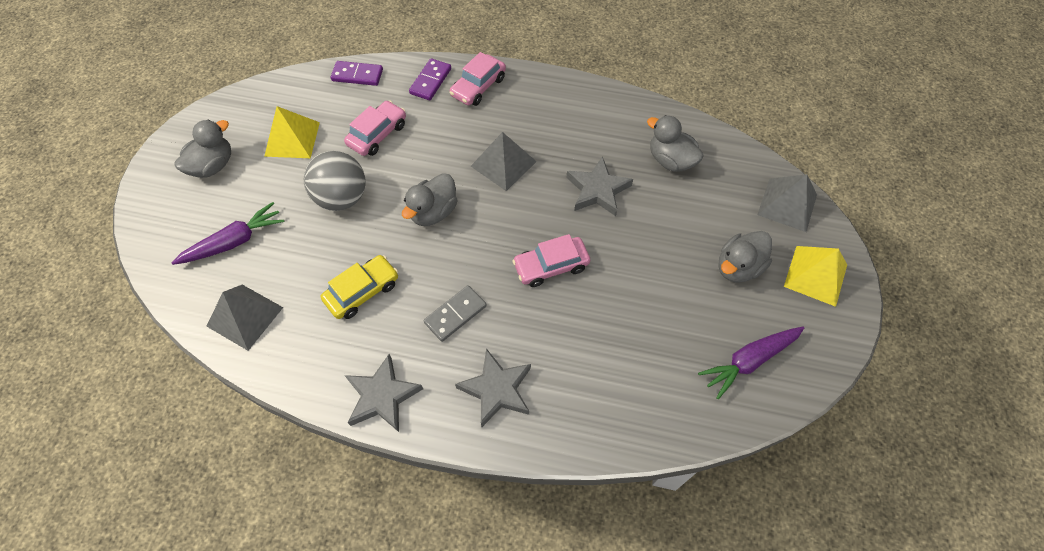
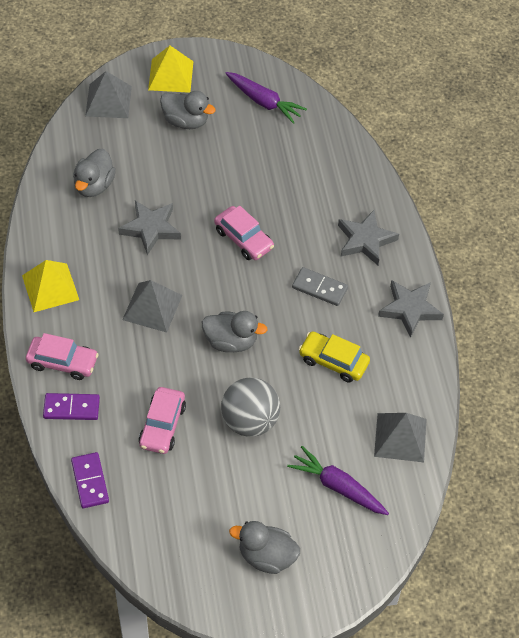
camera: 115 degrees left, 5 degrees down
(292, 139) = (201, 500): yellow pyramid -> yellow pyramid (50, 287)
(377, 134) = (162, 425): pink car -> pink car turned 90 degrees counterclockwise

